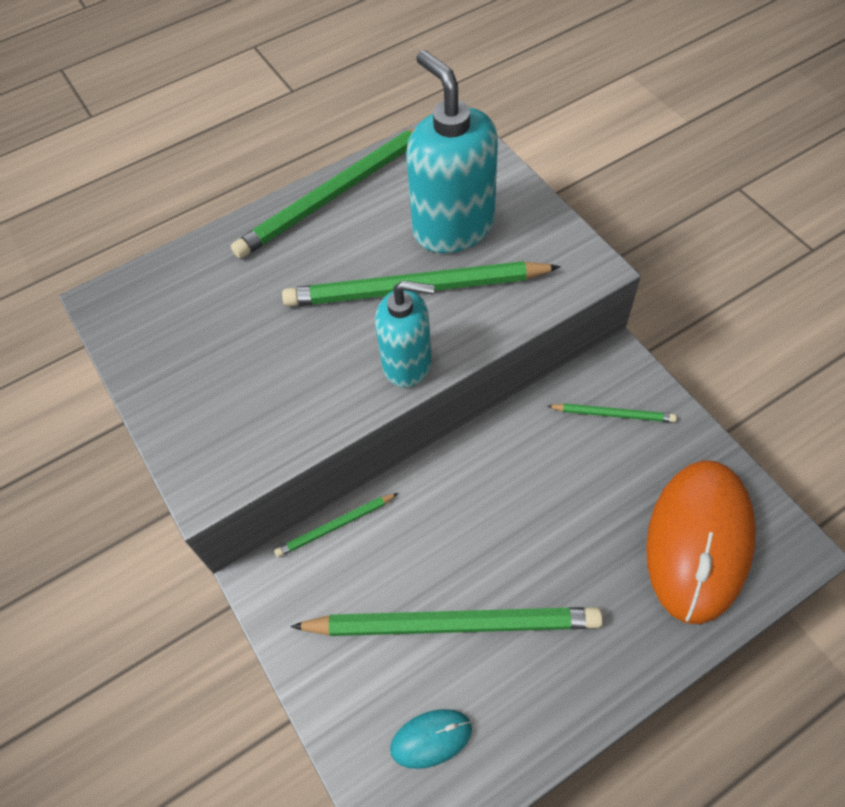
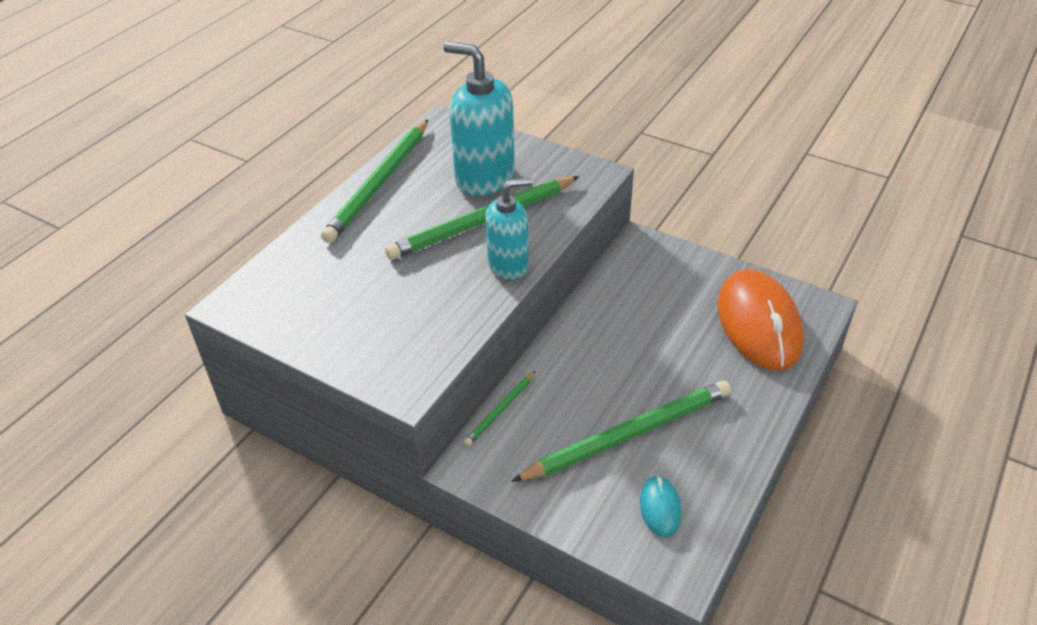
camera: 30 degrees left, 15 degrees down
(431, 738) = (660, 507): turquoise mouse -> turquoise mouse turned 45 degrees counterclockwise
(613, 414) = (655, 272): green pencil -> none

